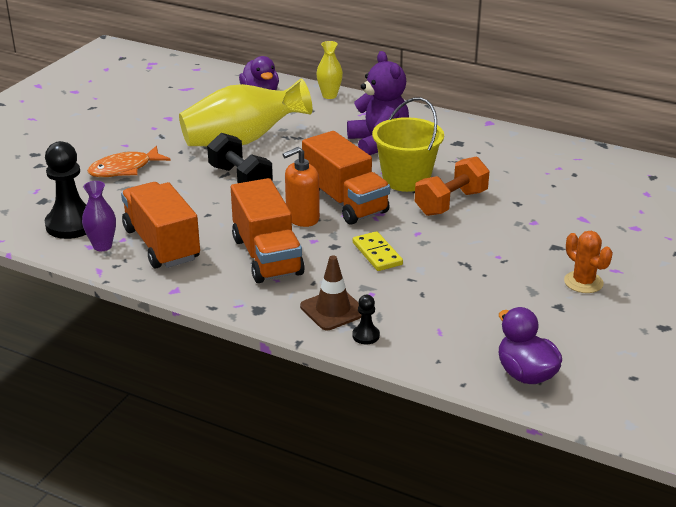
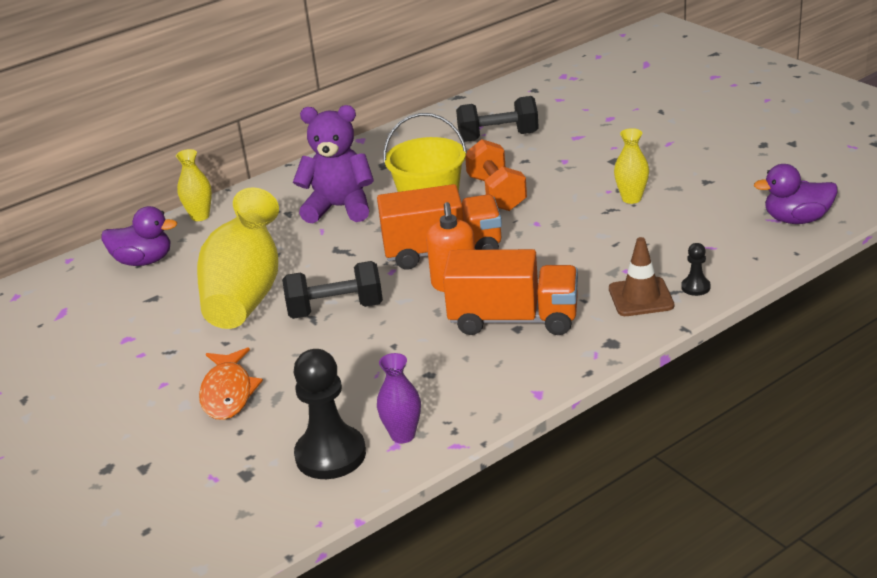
camera: 60 degrees left, 0 degrees up
(162, 244) = (434, 388): orange truck -> none
(377, 254) = (558, 253): yellow domino -> none
(493, 271) = (631, 198): none -> yellow vase
(547, 180) = (498, 137): none -> black dumbbell
(583, 282) = (678, 161): orange cactus -> none

